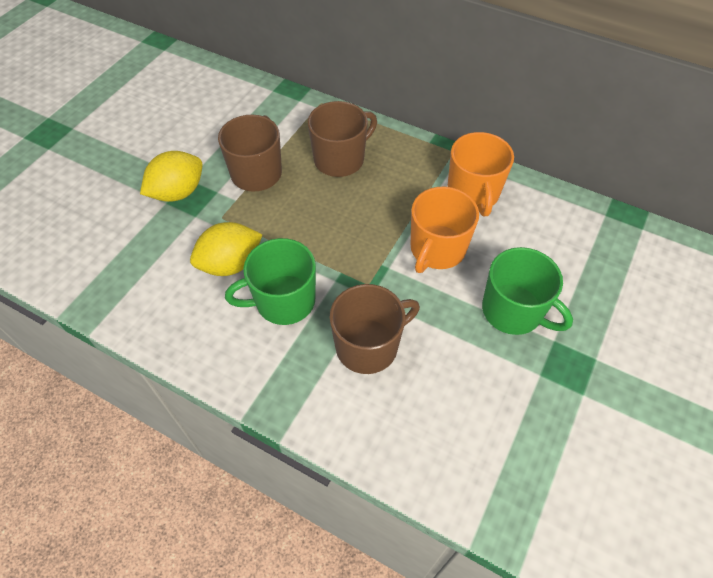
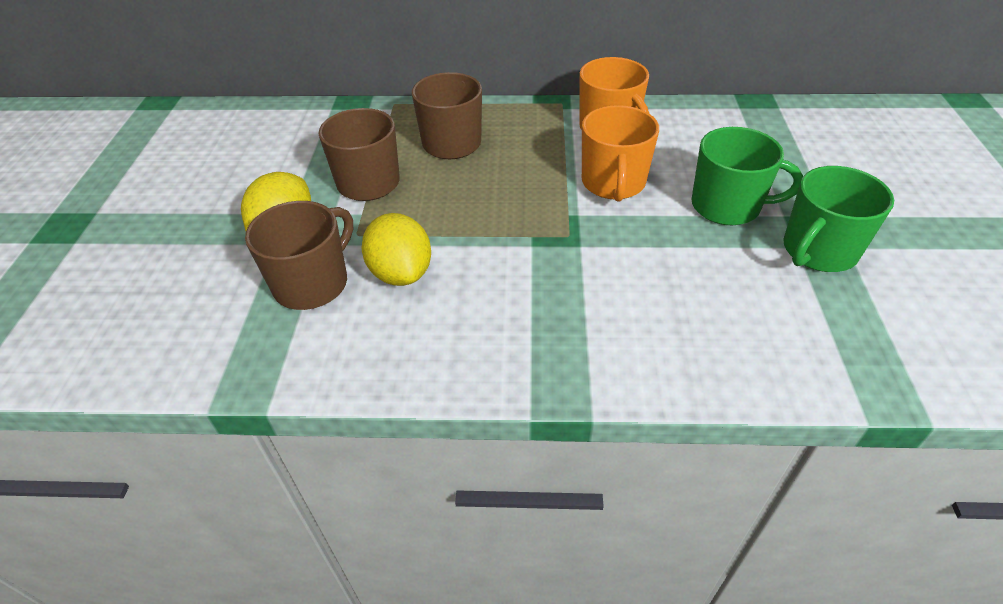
camera: 25 degrees left, 10 degrees down
(230, 264) = (401, 273): yellow lemon -> yellow lemon turned 60 degrees counterclockwise
(283, 301) = (490, 284): green mug -> green mug (818, 251)
(368, 346) = (614, 288): brown mug -> brown mug (312, 283)

